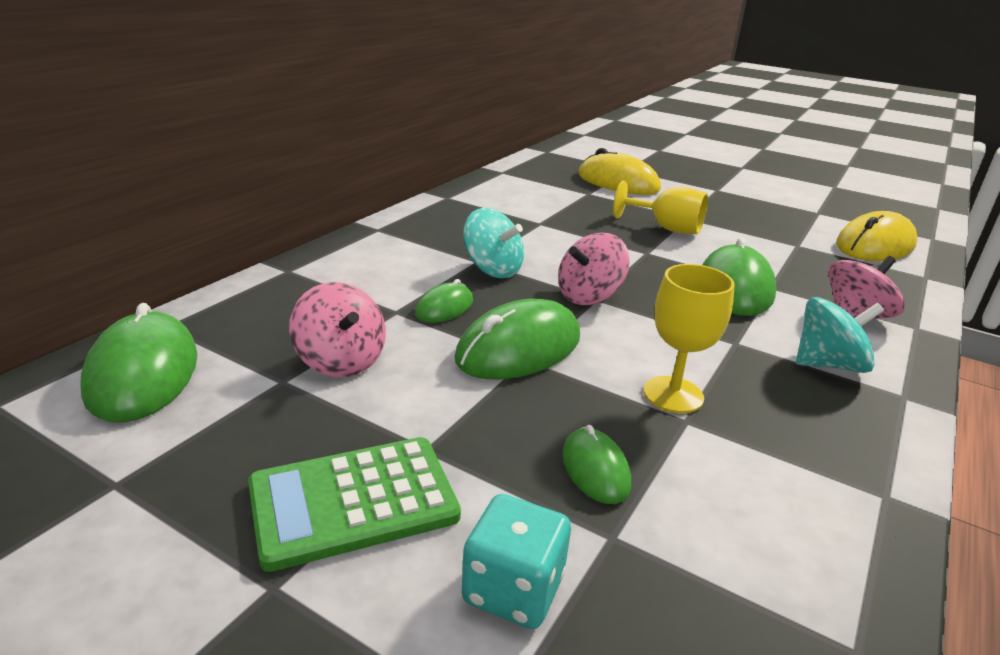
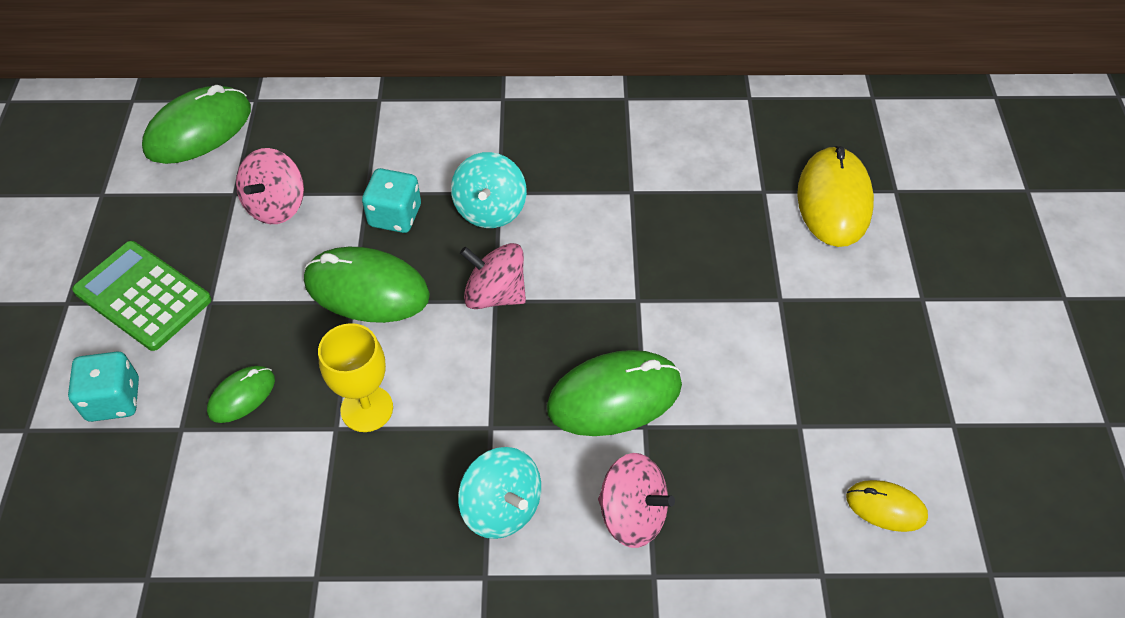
camera: 60 degrees right, 25 degrees up
(444, 307) = (395, 216): green mouse -> turquoise dice
(666, 228) = (724, 293): yellow goblet -> none
(875, 245) = (886, 507): yellow mouse -> yellow mouse, size x0.54

